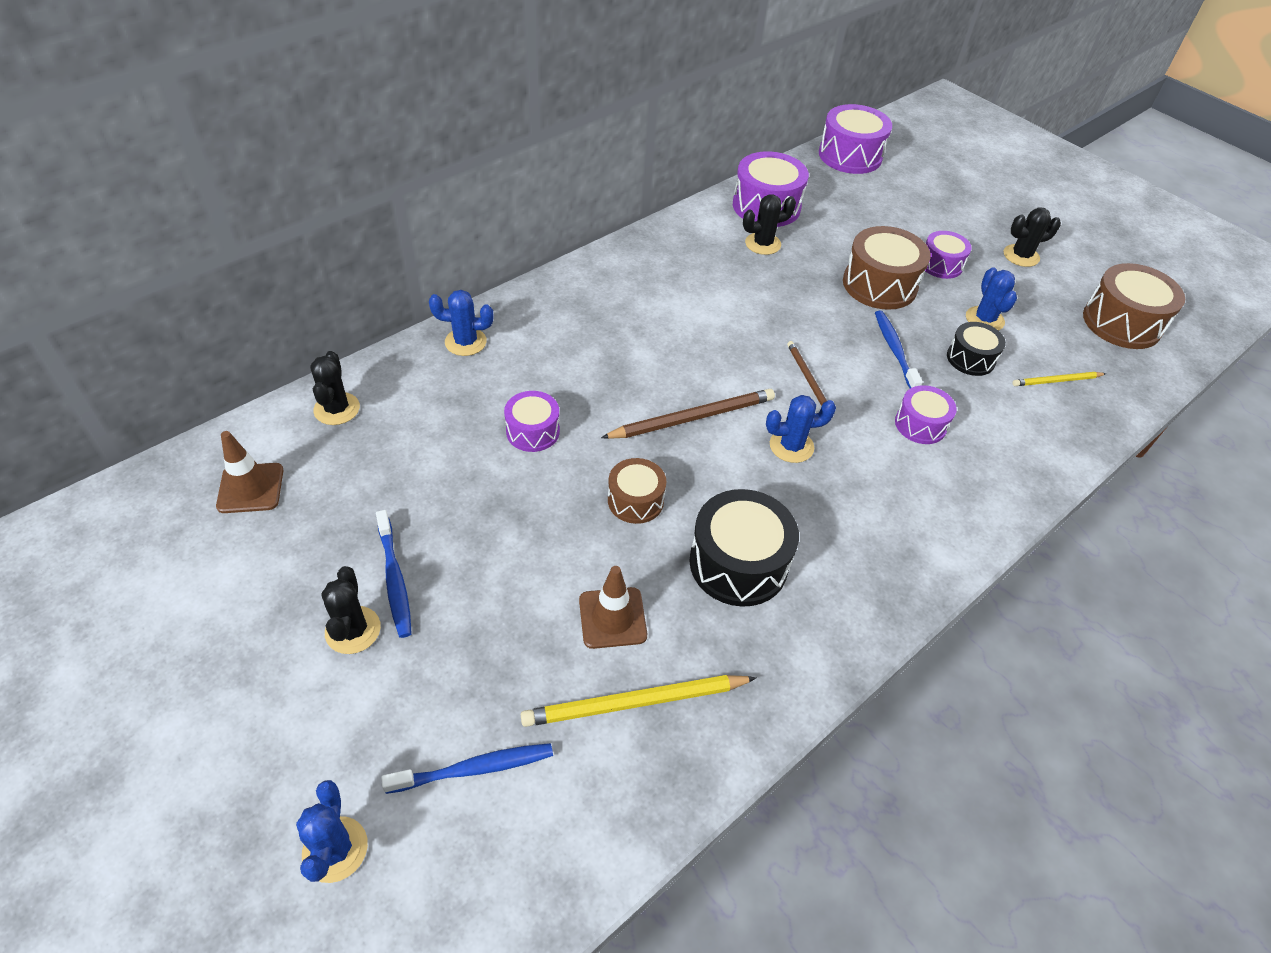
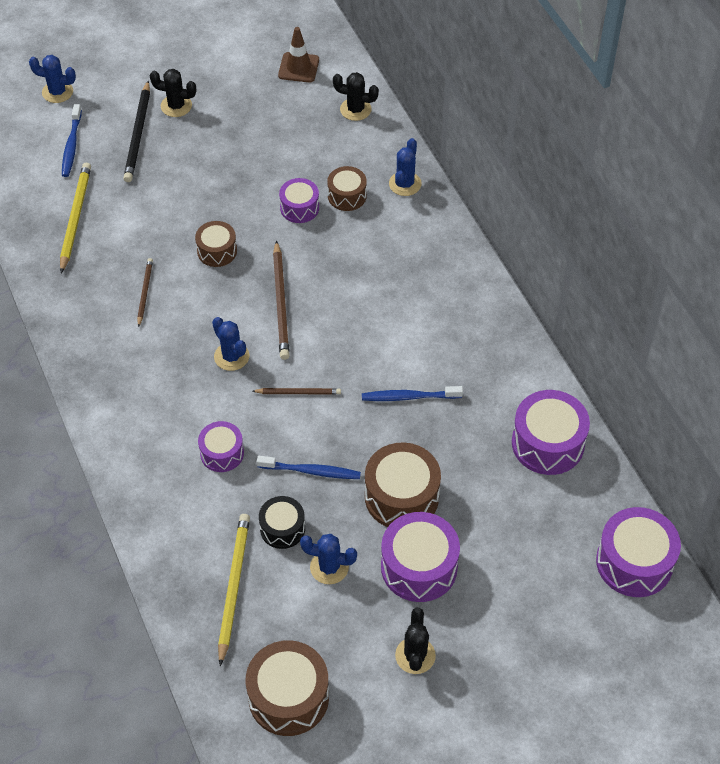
camera: 110 degrees right, 5 degrees up
(394, 579) = (203, 126): blue toothbrush -> blue toothbrush (409, 397)
(428, 668) = (138, 134): none -> black pencil
(499, 390) = (347, 196): none -> brown drum
(612, 618) = (133, 219): brown traffic cone -> none
(738, 563) = (144, 293): black drum -> brown pencil
(763, 244) = (486, 419): black cactus -> none
(791, 446) = (231, 356): blue cactus -> blue cactus turned 45 degrees counterclockwise
(941, 264) = (419, 567): purple drum -> purple drum, size x1.67
(1057, 381) = (233, 587): yellow pencil -> yellow pencil, size x1.72

